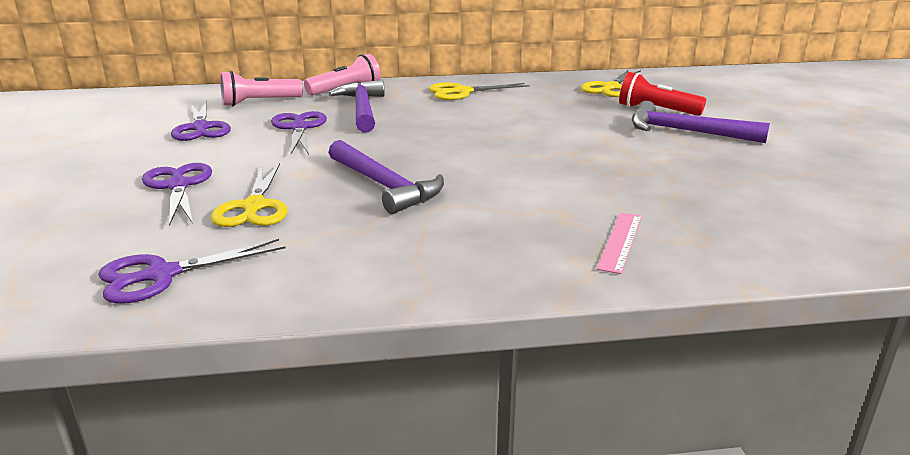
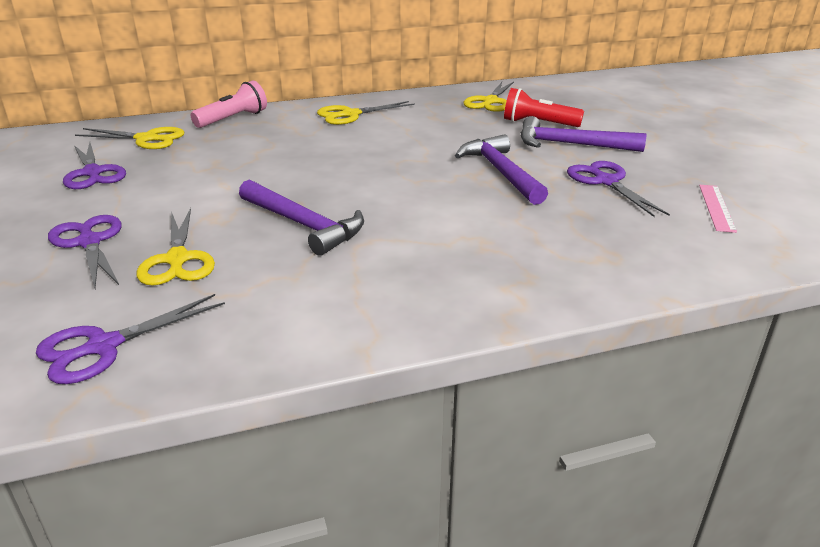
camera: 10 degrees left, 5 degrees up
(259, 102) = (146, 139): pink flashlight -> yellow scissors
(299, 128) = (197, 166): purple scissors -> purple scissors (606, 181)
(362, 109) = (256, 140): purple hammer -> purple hammer (501, 172)
(620, 241) = (541, 265): pink ruler -> pink ruler (716, 207)

